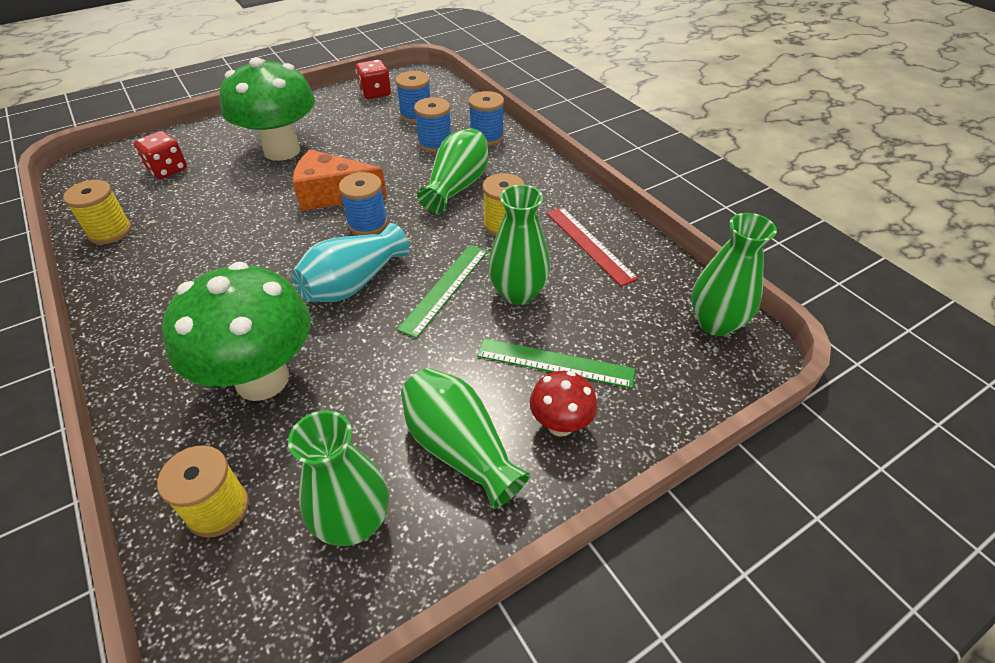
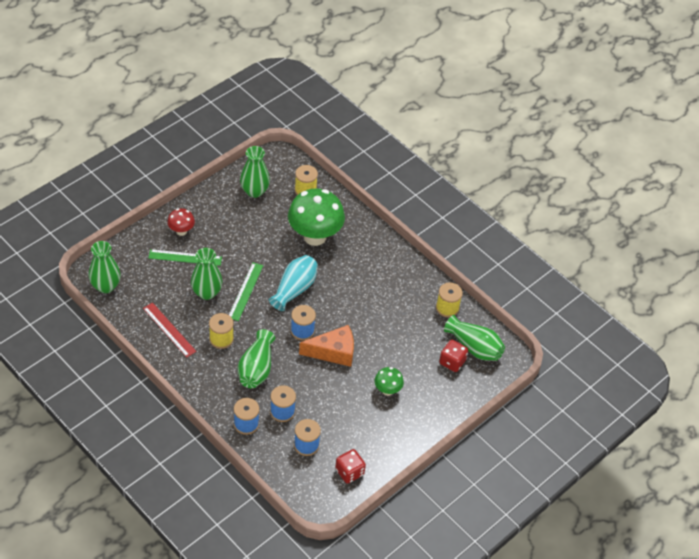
camera: 165 degrees right, 5 degrees up
(282, 151) = (387, 390): green mushroom -> green mushroom, size x0.48
(460, 449) = (221, 218): green vase -> green vase (474, 347)

